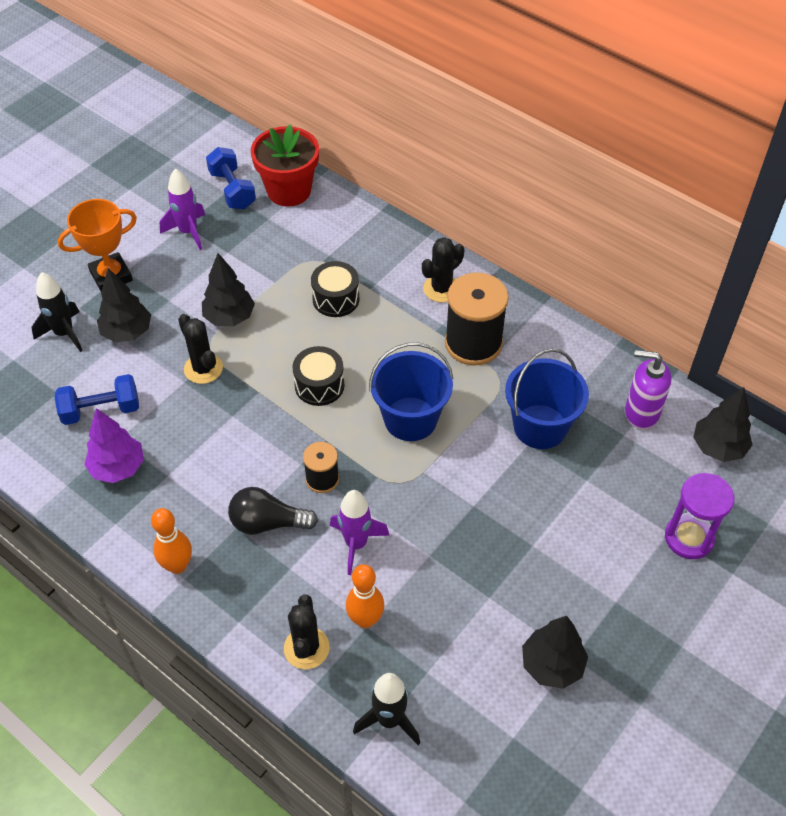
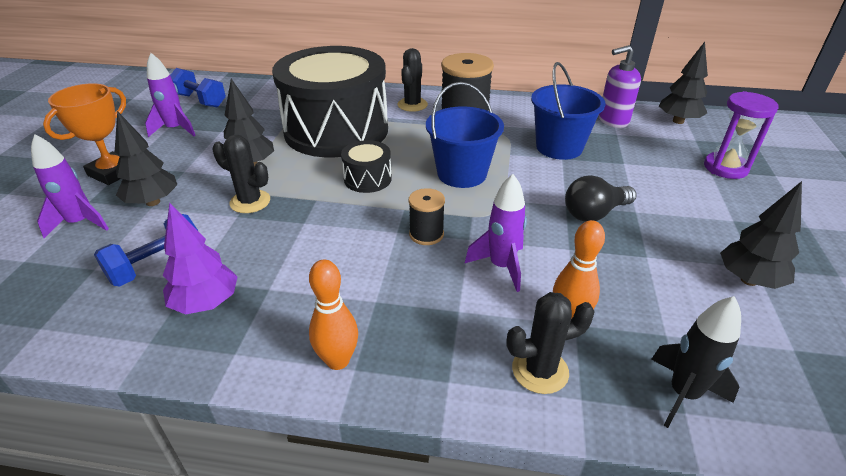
camera: 30 degrees left, 15 degrees down
(64, 333) = (80, 223): black rocket -> purple rocket
(267, 523) = (404, 284): black light bulb -> black light bulb (594, 213)
(289, 191) = (249, 90): red flower pot -> none
(306, 648) = (540, 370): black cactus -> black cactus turned 75 degrees counterclockwise
(336, 299) = (336, 130): black drum -> black drum, size x2.48

